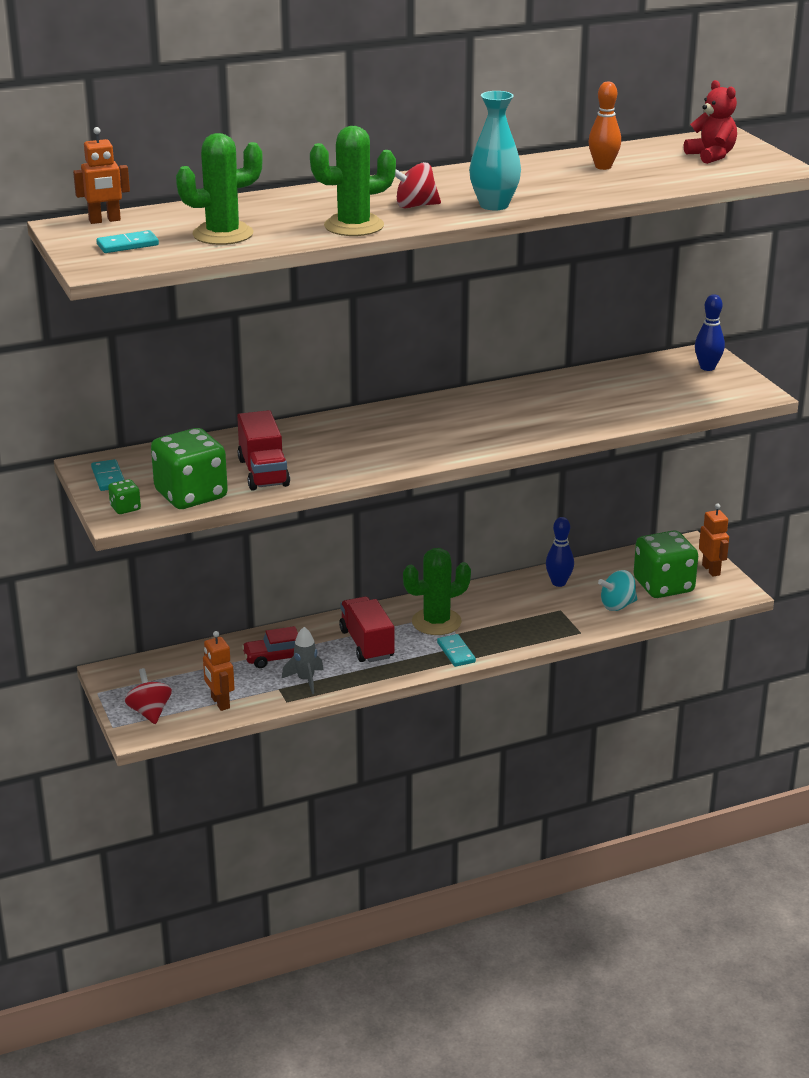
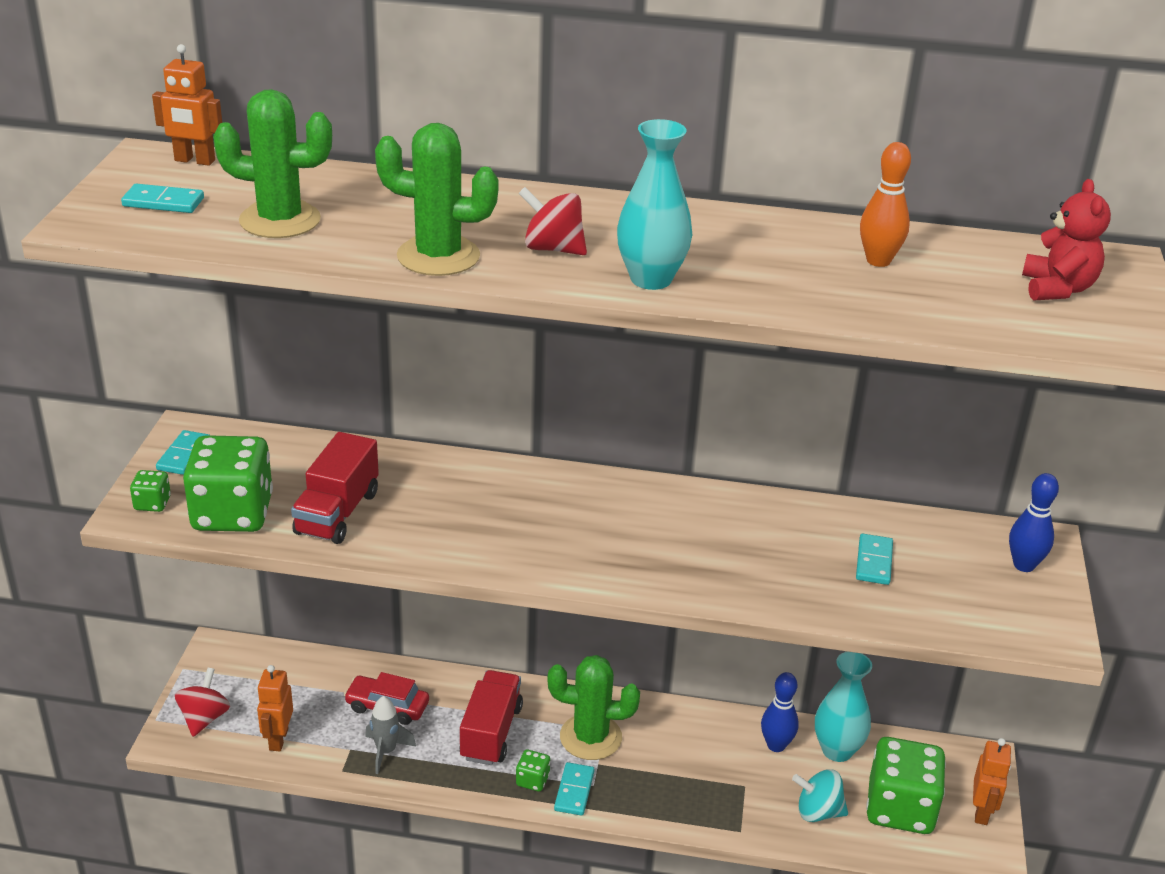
camera: 30 degrees right, 5 degrees up
(423, 657) = (532, 780): none -> green dice
(598, 571) = (837, 750): none -> turquoise vase
(624, 392) = (874, 562): none -> turquoise domino

